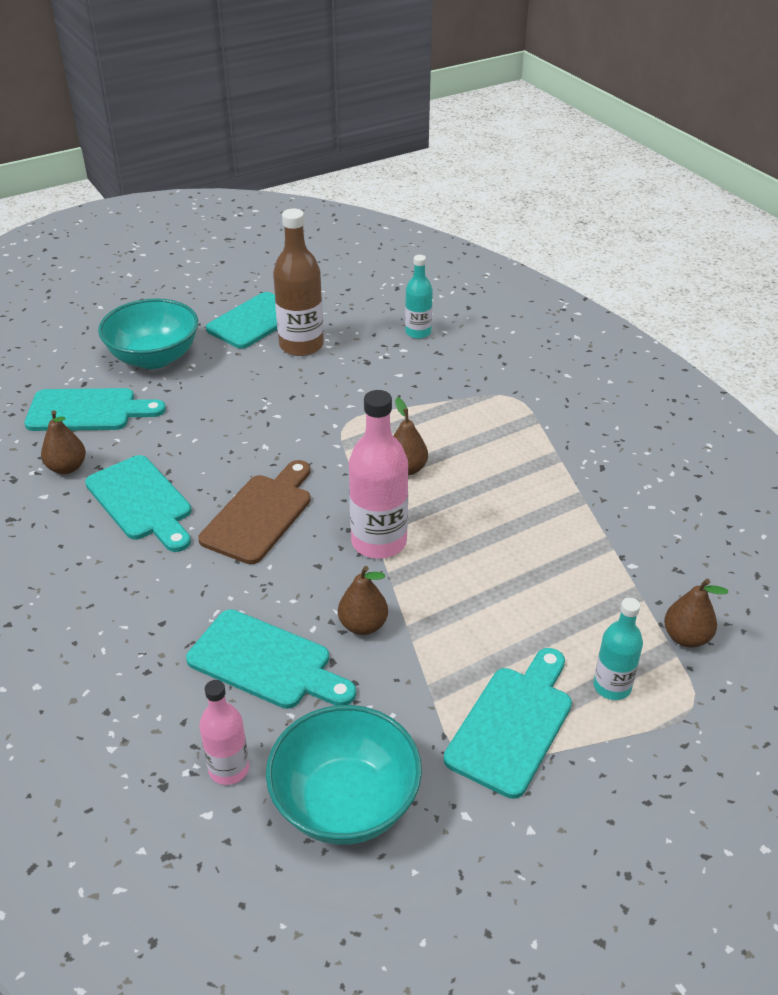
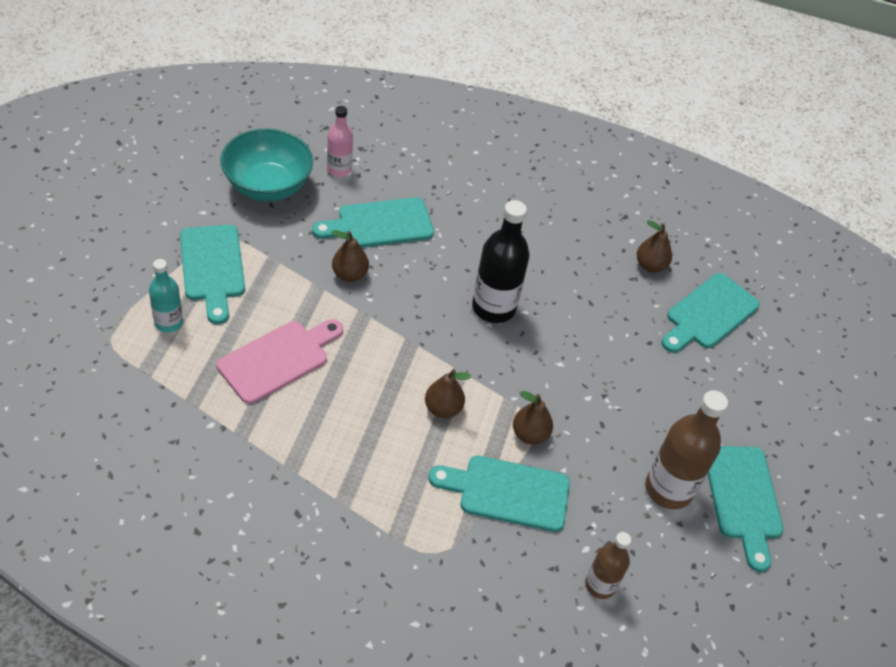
camera: 130 degrees right, 10 degrees up
(141, 502) = (573, 271): turquoise cutting board -> turquoise cutting board (507, 492)
(154, 358) = (746, 392): turquoise bowl -> none
(260, 515) = (493, 307): brown cutting board -> black bottle
(379, 542) = (398, 335): pink bottle -> none
(418, 332) = (600, 585): turquoise bottle -> brown bottle
(519, 585) = (278, 359): none -> pink cutting board
(686, 637) = (138, 386): brown pear -> brown pear (529, 434)

